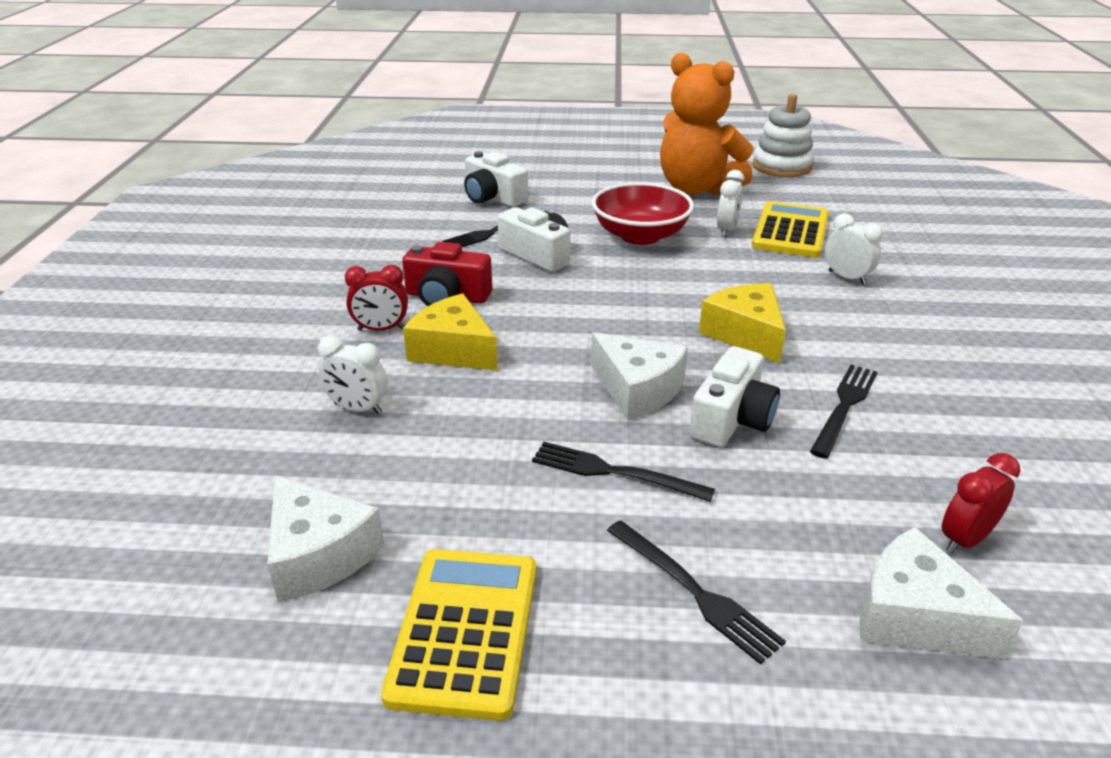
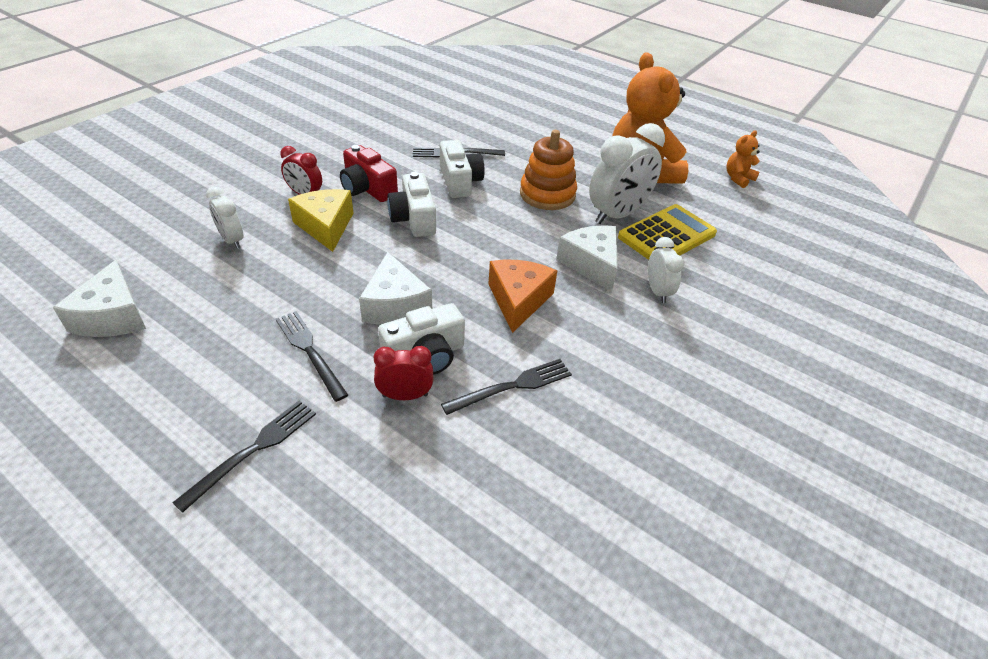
camera: 30 degrees right, 10 degrees up
(465, 631) = (121, 398): yellow calculator -> none
(493, 197) = (486, 127): white camera -> white camera (414, 219)
(640, 236) = (547, 194): red bowl -> orange stacking toy
(694, 592) = (253, 450): black fork -> black fork turned 135 degrees counterclockwise
(726, 230) = (617, 215): white clock -> white clock, size x1.85
(745, 334) = (518, 300): yellow cheese -> orange cheese
(781, 166) = (738, 178): white stacking toy -> orange teddy bear
(915, 616) = (353, 548): white cheese -> white cheese (591, 264)
(965, 539) = (458, 523): red clock -> red clock (405, 395)

